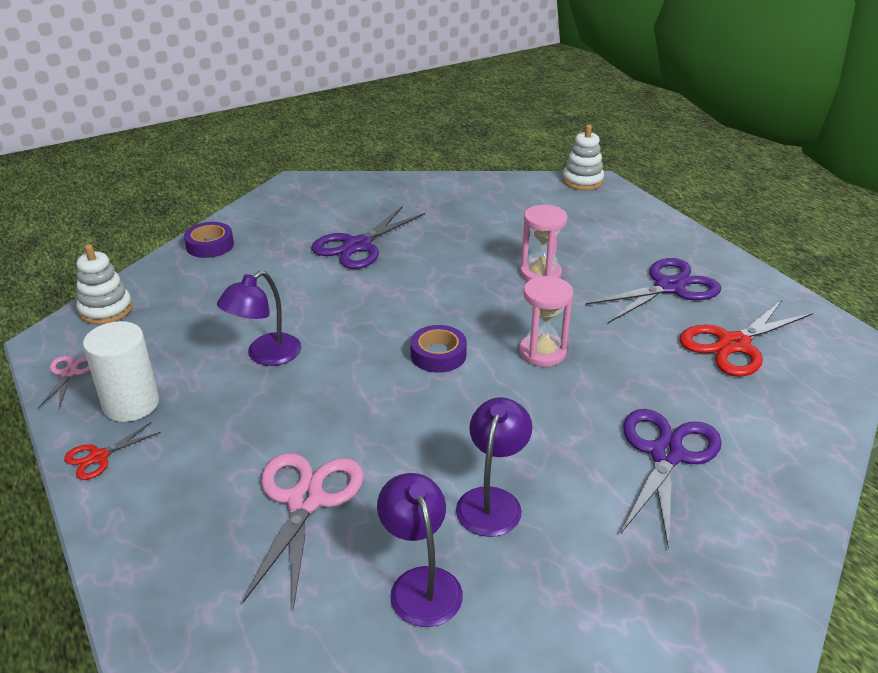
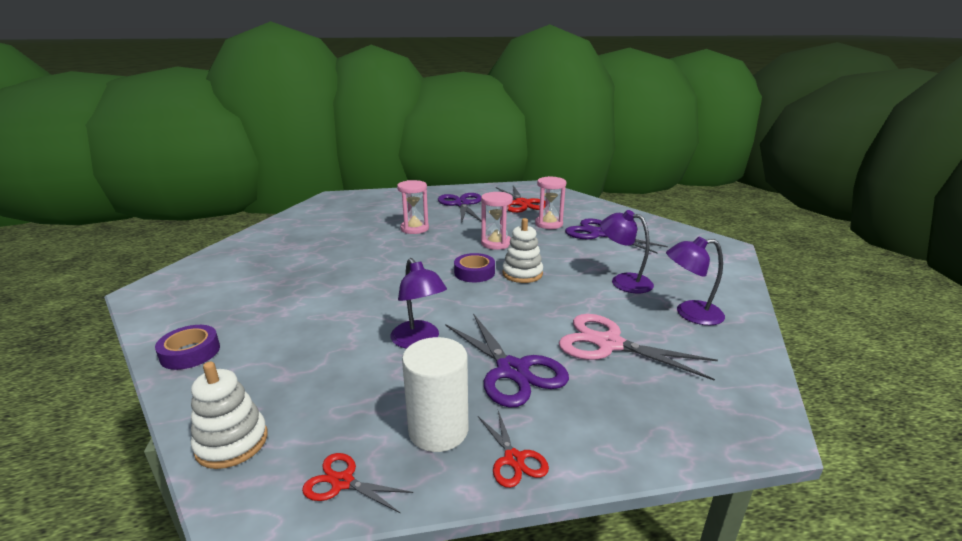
camera: 70 degrees left, 10 degrees down
(69, 373) = (342, 482): pink scissors -> red scissors
(357, 246) = (300, 279): purple scissors -> purple scissors (512, 371)
(582, 181) = (324, 199): white stacking toy -> white stacking toy (522, 274)
(663, 390) = (549, 224): none -> pink hourglass

